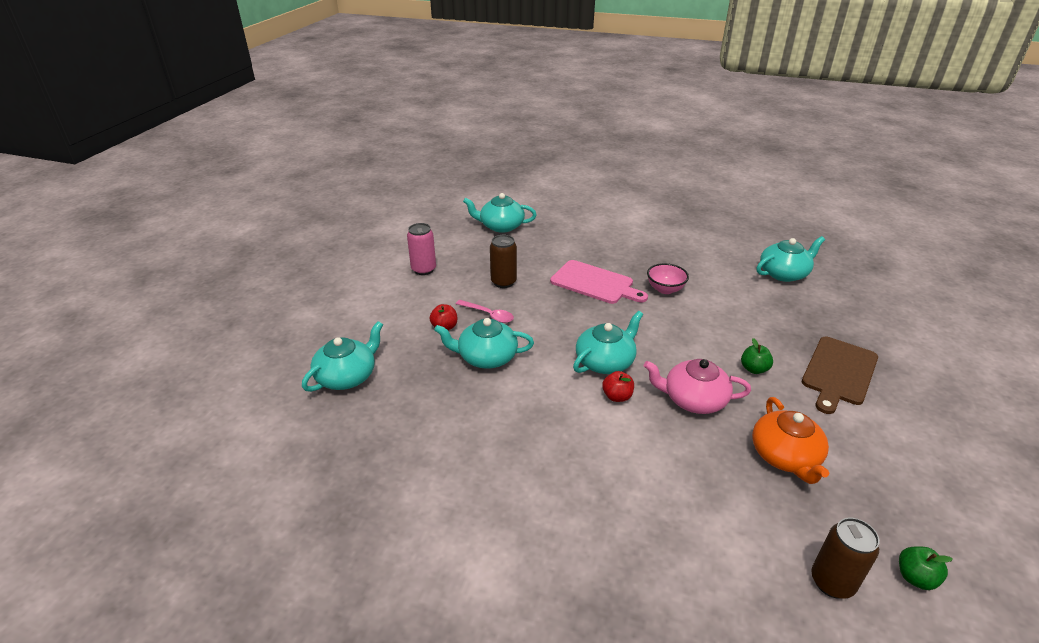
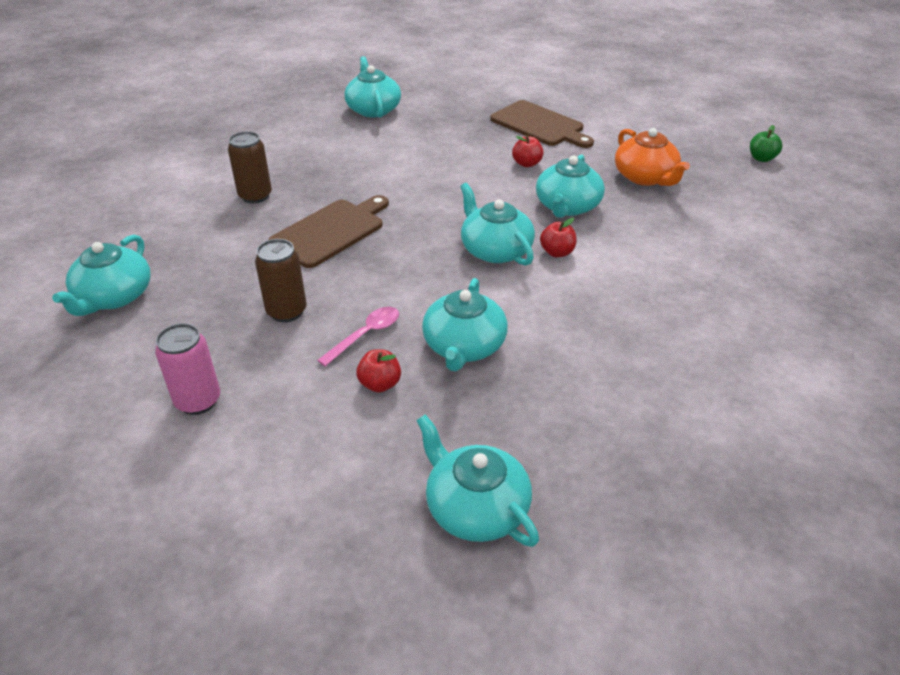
camera: 80 degrees left, 5 degrees up
(595, 283) = (330, 231): pink cutting board -> brown cutting board
(665, 289) = (369, 184): pink bowl -> none
(693, 399) = (567, 206): pink teapot -> turquoise teapot
(754, 369) = (527, 164): green apple -> red apple
(785, 456) = (645, 177): orange teapot -> orange teapot turned 60 degrees clockwise
(832, 582) = (774, 191): brown can -> brown can (255, 196)

